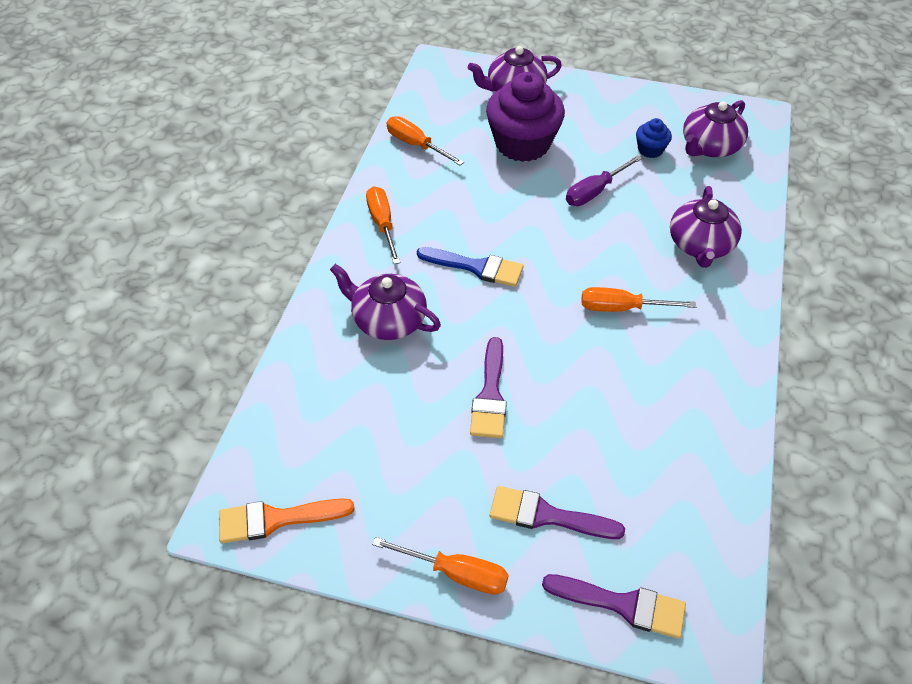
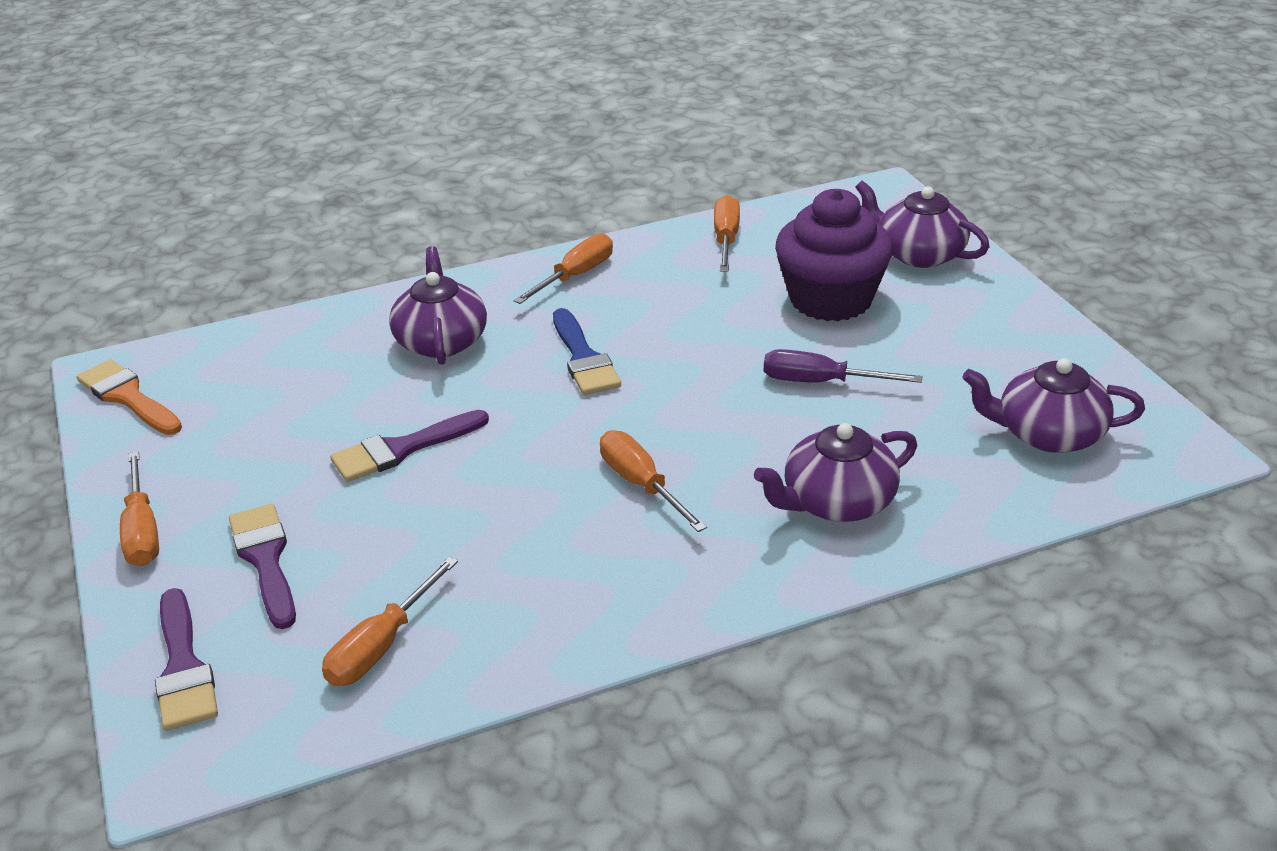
camera: 55 degrees right, 15 degrees down
(650, 150) = (964, 390): blue cupcake -> none
(675, 493) = (381, 646): none -> orange screwdriver

